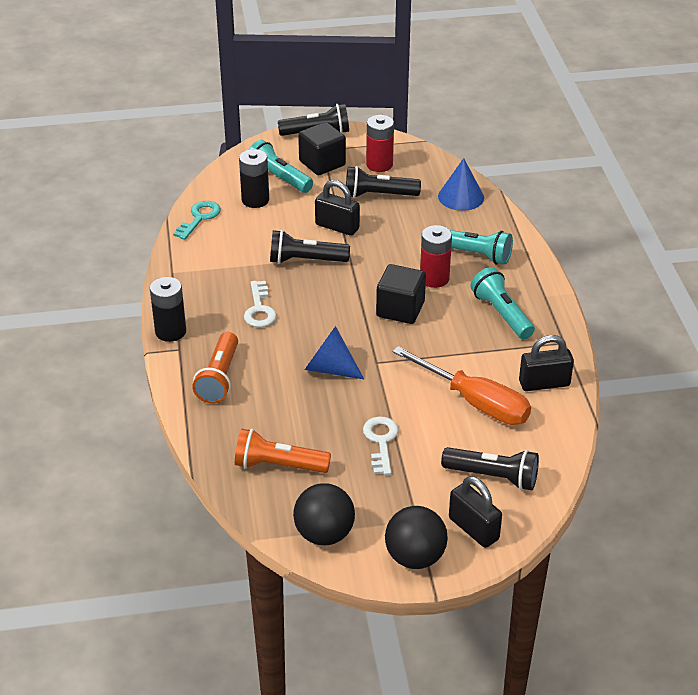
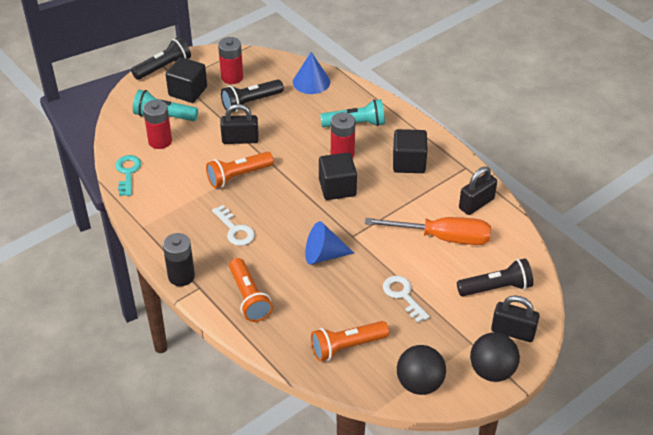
camera: 30 degrees left, 5 degrees up
(255, 200) = (160, 141): black battery -> red battery
(305, 260) = (238, 176): black flashlight -> orange flashlight
(501, 314) = (409, 163): turquoise flashlight -> black cube

